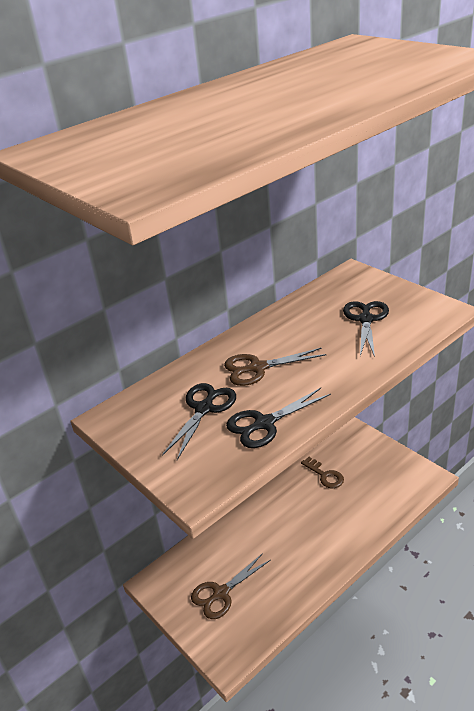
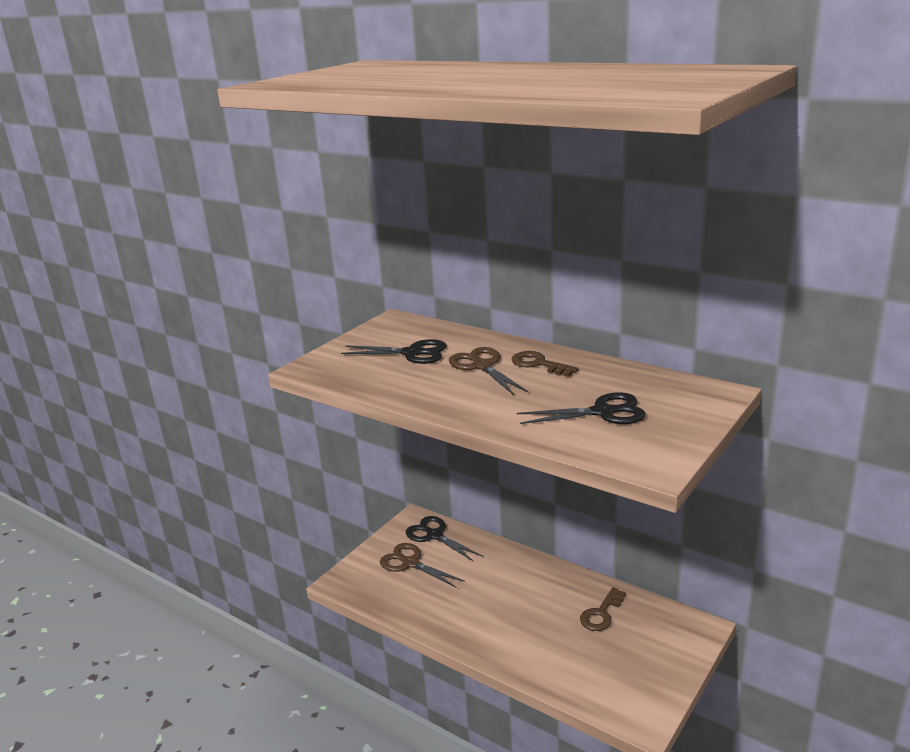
camera: 75 degrees right, 10 degrees down
(264, 424) = (394, 382): black scissors -> black scissors (434, 535)
(270, 338) = (539, 364): none -> brown key

